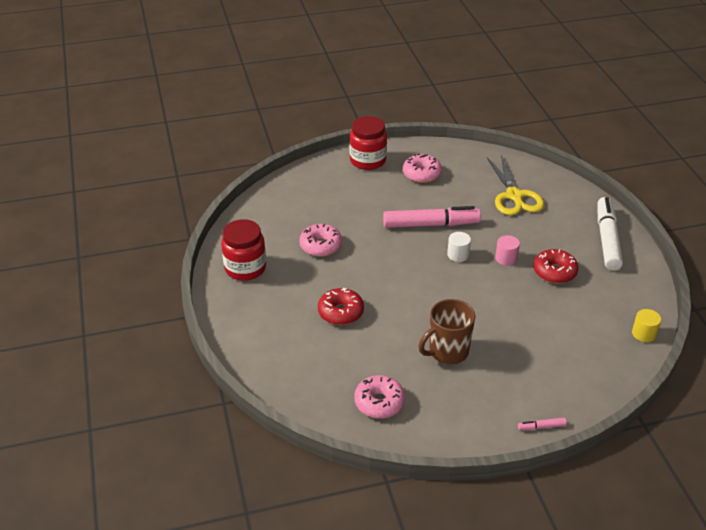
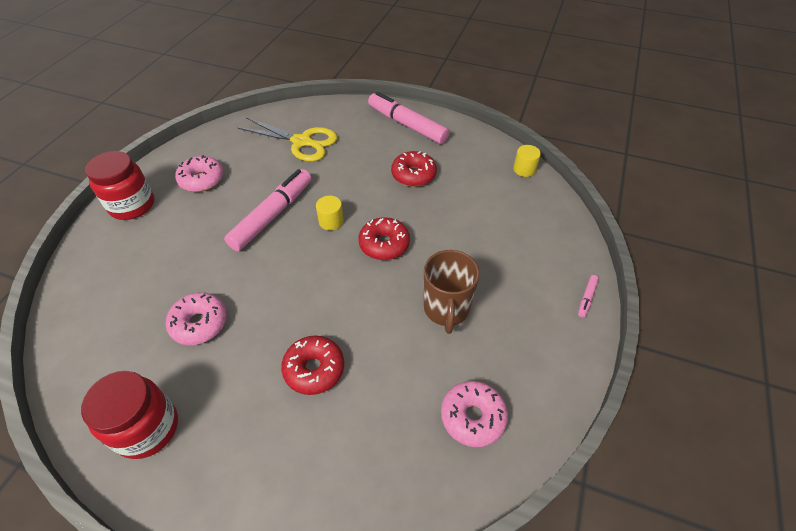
camera: 55 degrees left, 10 degrees up
(458, 255) = (331, 221): white cylinder -> yellow cylinder
(468, 292) = (384, 244): none -> red donut
(506, 258) = (368, 193): pink cylinder -> none
(607, 239) = (407, 125): white marker -> pink marker

